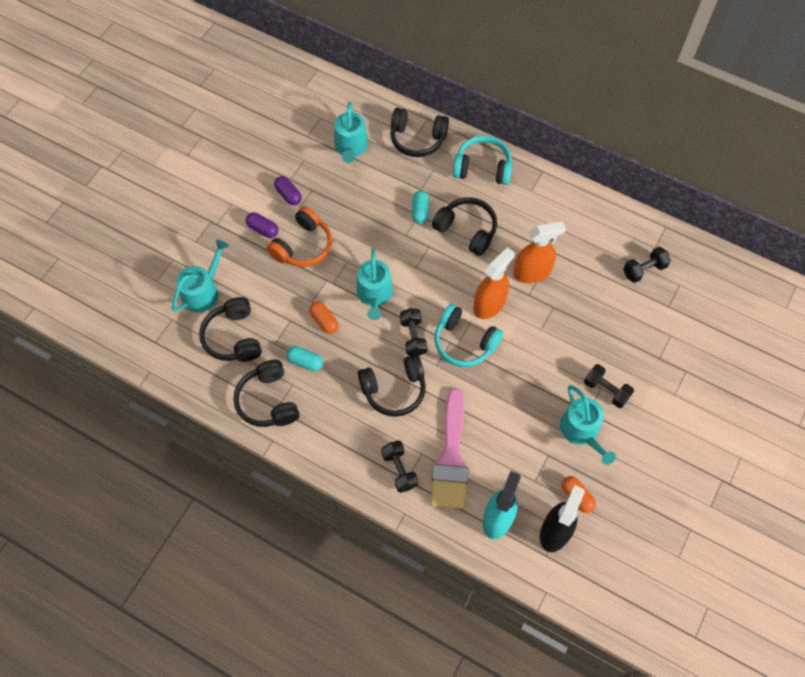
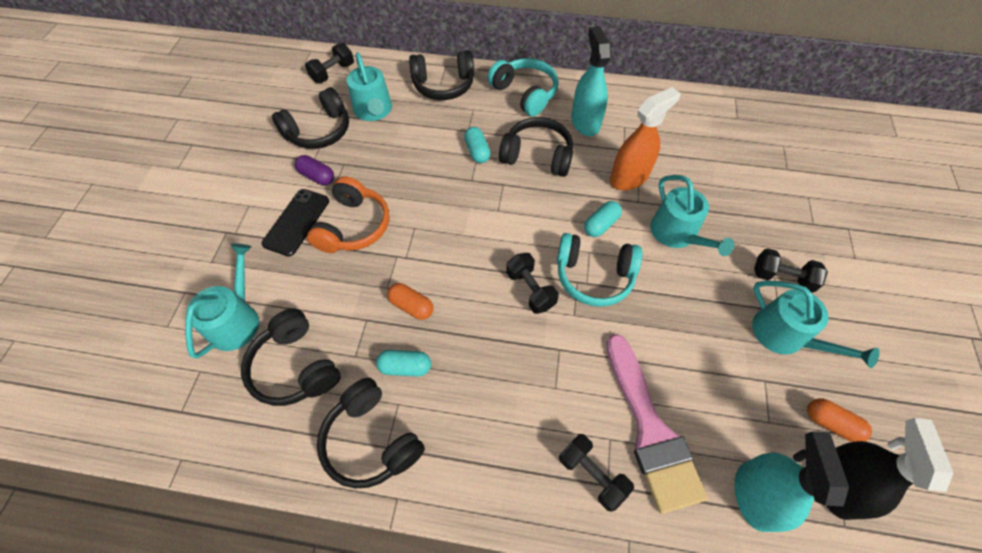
camera: 20 degrees left, 5 degrees down
(263, 229) = (296, 222): purple capsule -> black phone
(374, 294) = (462, 255): turquoise watering can -> turquoise watering can (677, 234)
(394, 389) = (536, 363): black headphones -> black headphones (319, 131)
(482, 168) = (524, 94): turquoise headphones -> turquoise headphones turned 60 degrees clockwise
(489, 304) = (600, 225): orange spray bottle -> turquoise capsule
(521, 211) = (585, 122): none -> turquoise spray bottle
(644, 270) = (740, 142): black dumbbell -> black dumbbell (333, 73)

